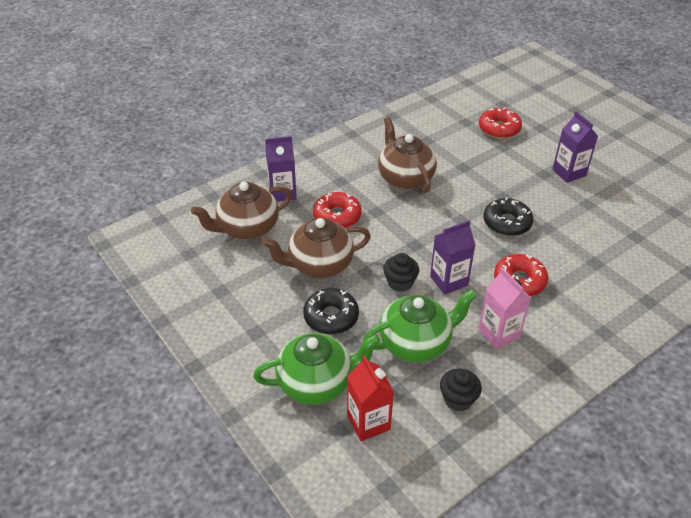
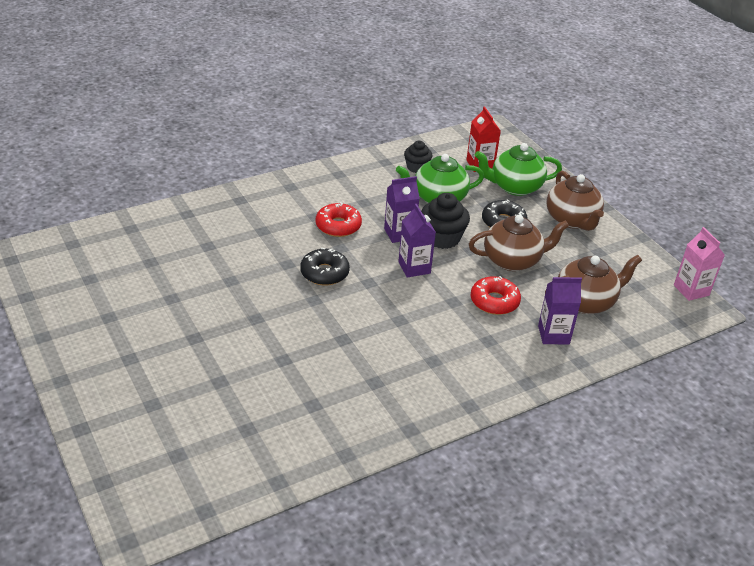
camera: 175 degrees left, 5 degrees down
(400, 282) = (442, 238): black cupcake -> black cupcake, size x1.58
(405, 178) = (415, 334): brown teapot -> brown teapot (572, 220)
(499, 129) = (274, 386): red donut -> none
(499, 333) = (372, 196): pink carton -> pink carton (691, 290)
(569, 172) = (226, 316): purple carton -> purple carton (414, 267)

